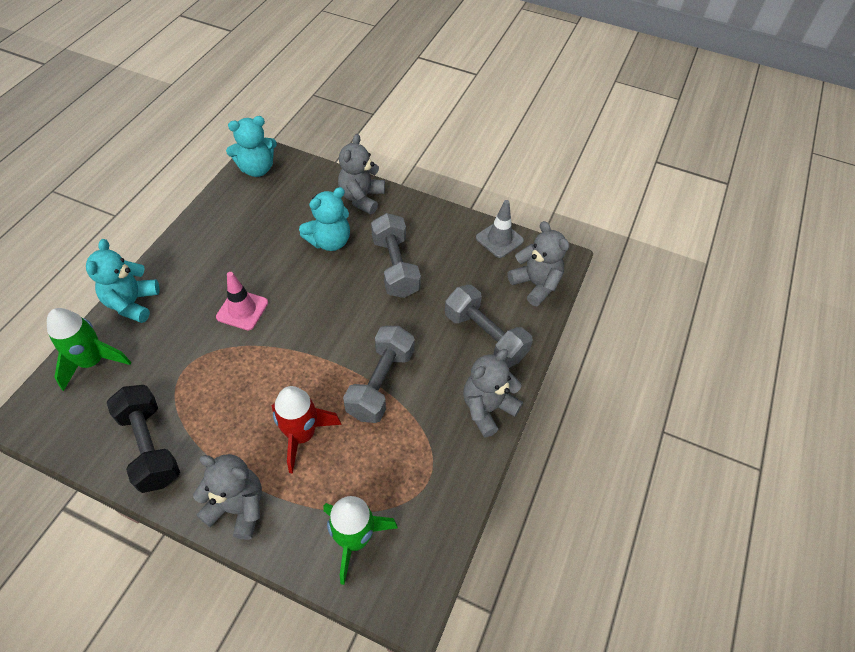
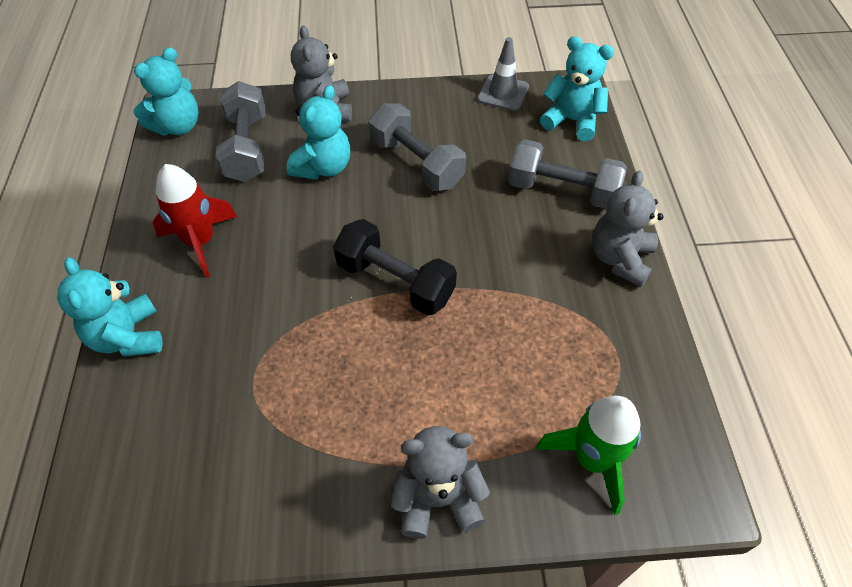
camera: 25 degrees left, 0 degrees up
(92, 362) = (124, 429): green rocket -> none
(150, 446) = (277, 488): black dumbbell -> black dumbbell (395, 281)
(242, 310) = (276, 282): pink traffic cone -> none
(302, 435) = (450, 382): red rocket -> red rocket (201, 242)
(380, 383) = (493, 286): grey dumbbell -> grey dumbbell (247, 148)
(535, 284) = (572, 121): grey teddy bear -> turquoise teddy bear

